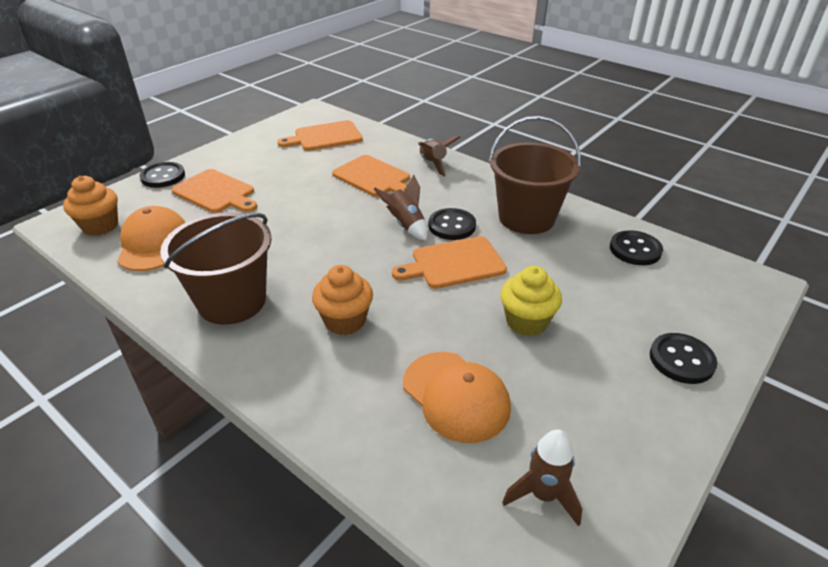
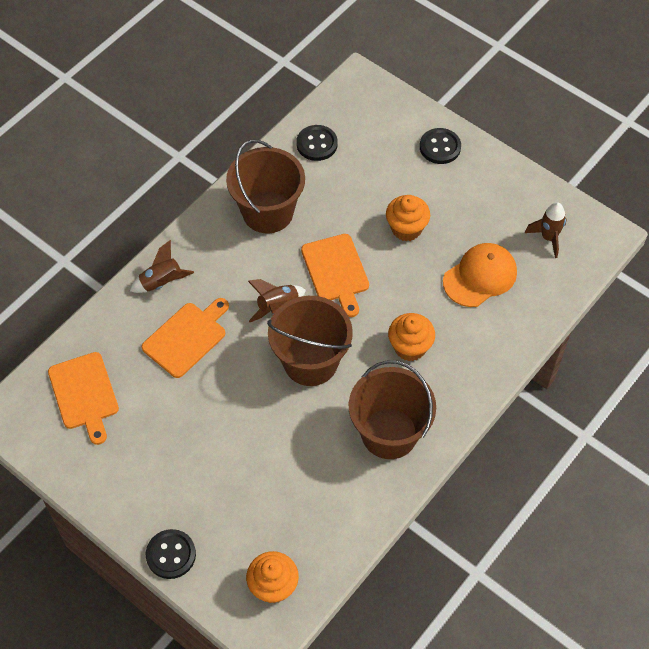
camera: 90 degrees left, 20 degrees up
(153, 243) = (304, 523): orange cap -> none
(216, 192) = (210, 488): orange cutting board -> none
(337, 246) = (310, 361): none -> brown bucket
(452, 226) = (279, 270): black button -> none
(526, 322) = (406, 229): yellow cupcake -> orange cupcake

